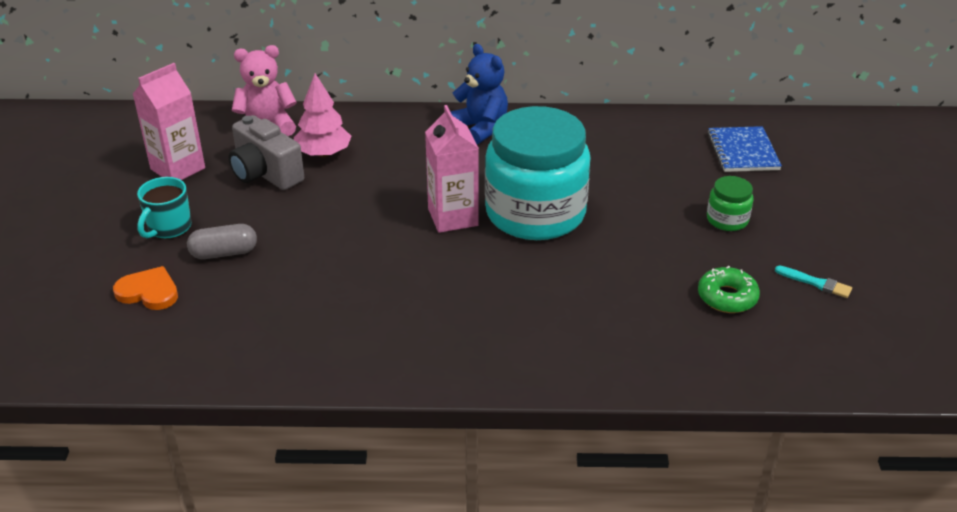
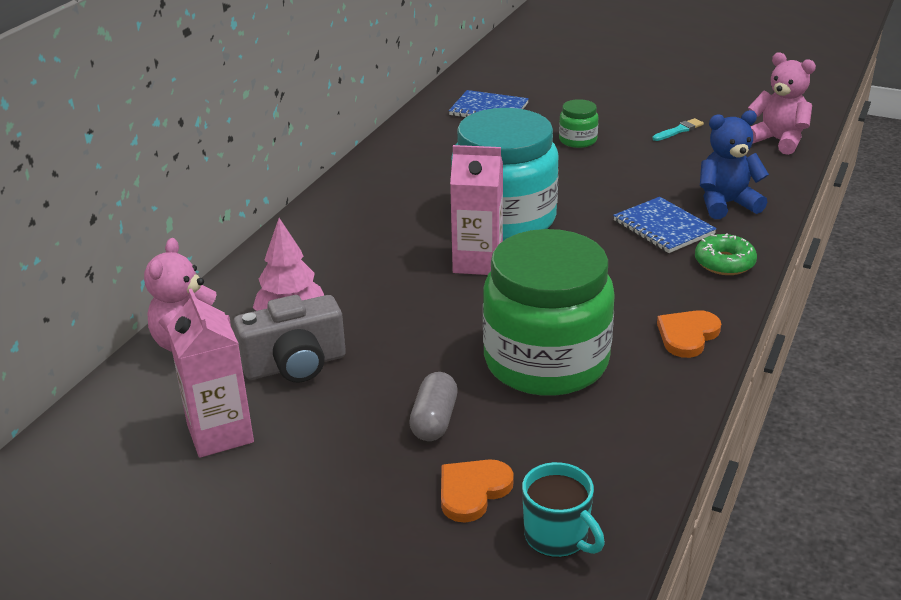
camera: 65 degrees left, 5 degrees down
(168, 228) = (349, 458): turquoise mug -> turquoise mug (557, 537)
(323, 289) = (546, 361): none -> green jar
(402, 363) = (687, 335): none -> orange heart
(480, 128) = (335, 215): blue teddy bear -> blue teddy bear (726, 204)
(588, 312) = (663, 227): none -> blue notebook
(727, 297) = (677, 166): green donut -> green donut (724, 263)
(862, 364) = (778, 141): none -> pink teddy bear

